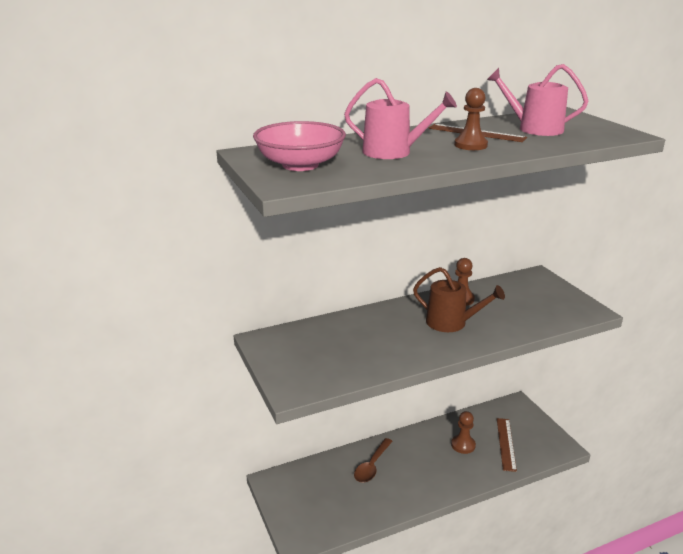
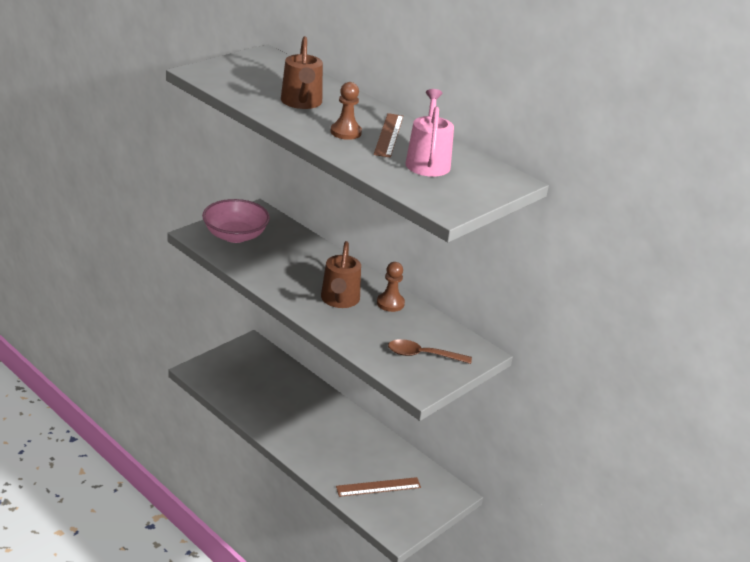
camera: 65 degrees right, 5 degrees up
(300, 165) = (246, 73): pink bowl -> pink bowl (235, 235)
(372, 466) = (298, 397): brown spoon -> brown spoon (423, 355)
(393, 152) = (301, 102): pink watering can -> brown watering can
(463, 445) = (359, 455): brown pawn -> none

